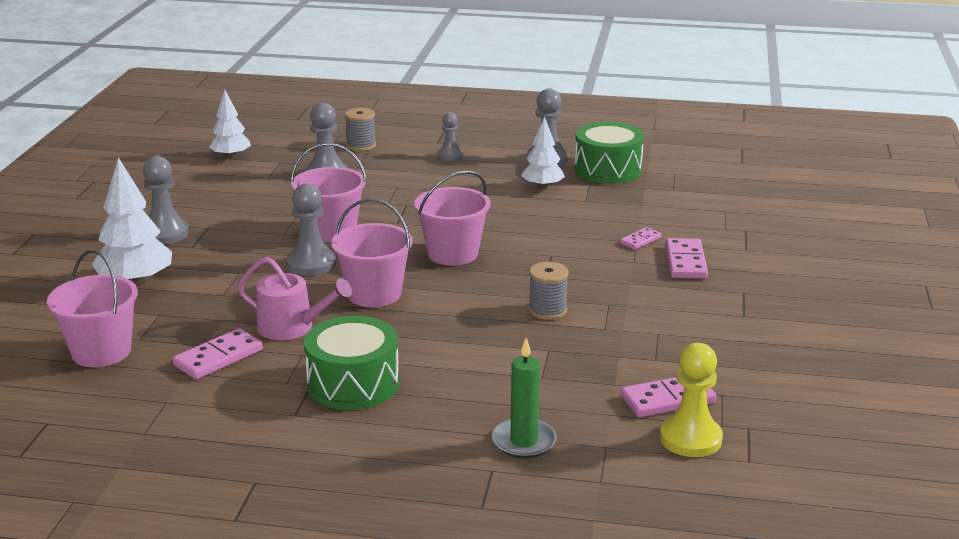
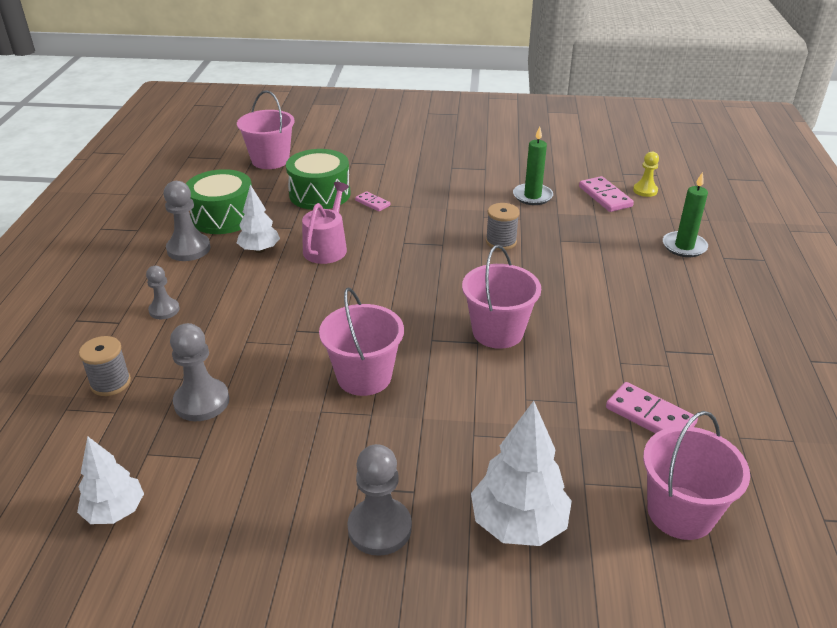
camera: 95 degrees left, 10 degrees up
(292, 327) = (576, 375): pink watering can -> pink watering can (327, 247)
(311, 264) = (444, 381): grey pawn -> none
(353, 384) = (652, 327): green drum -> green drum (320, 194)
(453, 253) = (408, 293): pink bucket -> pink bucket (270, 160)
(664, 342) = (532, 196): none -> green candle
(685, 262) = (408, 186): pink domino -> none
(690, 438) = (645, 190): yellow pawn -> yellow pawn, size x0.63

